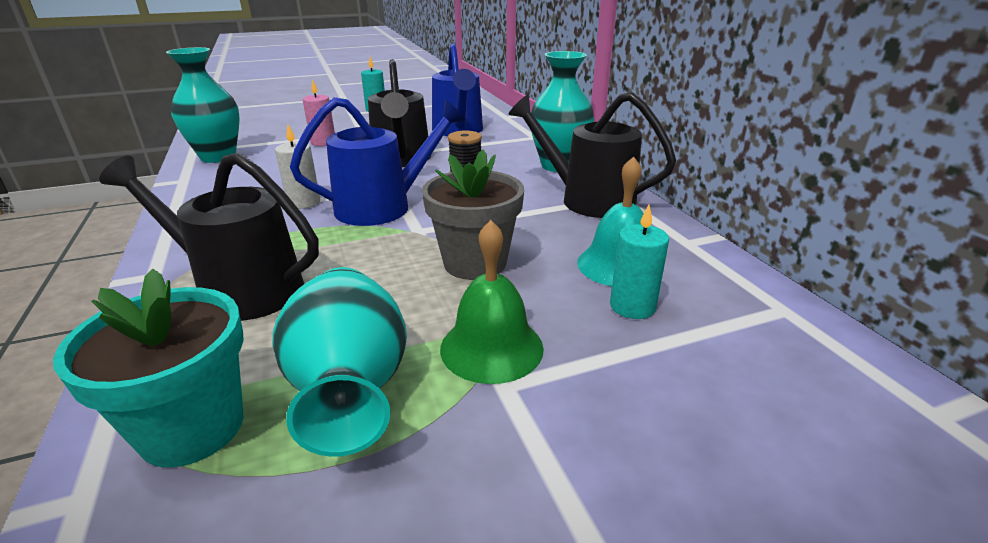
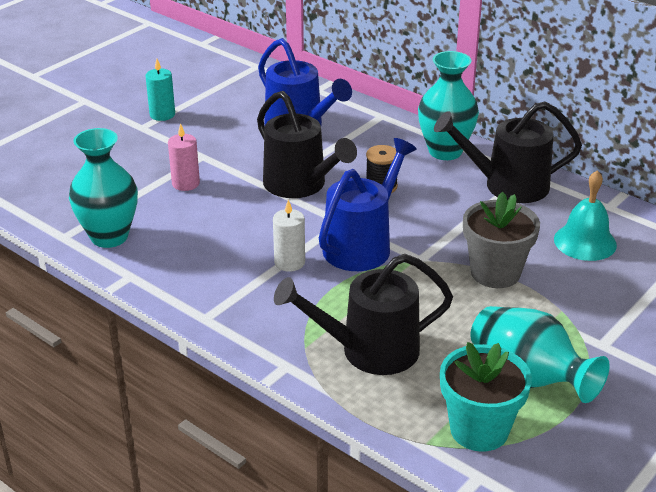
camera: 30 degrees left, 5 degrees up
(491, 347) = (573, 327): green bell -> none
(632, 306) = (620, 271): turquoise candle -> none

